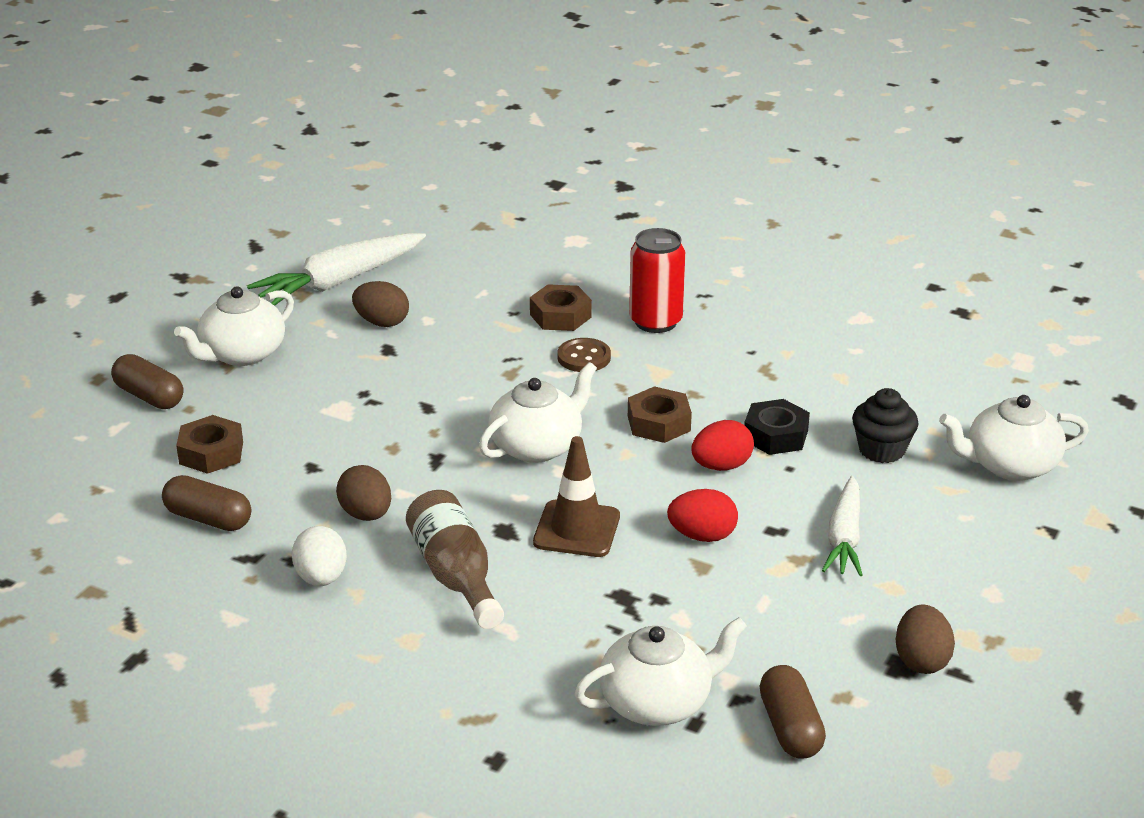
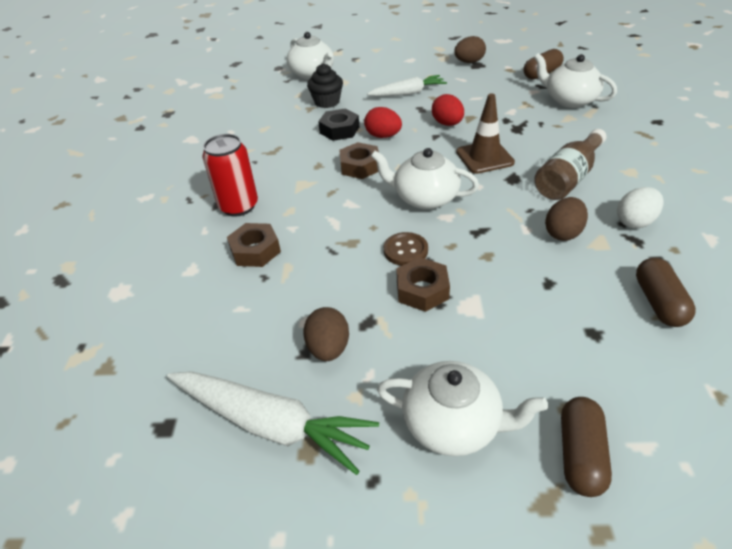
camera: 115 degrees left, 10 degrees up
(211, 453) = (598, 349): brown nut -> brown nut (422, 290)
(584, 357) = (306, 219): brown button -> brown button (405, 250)

